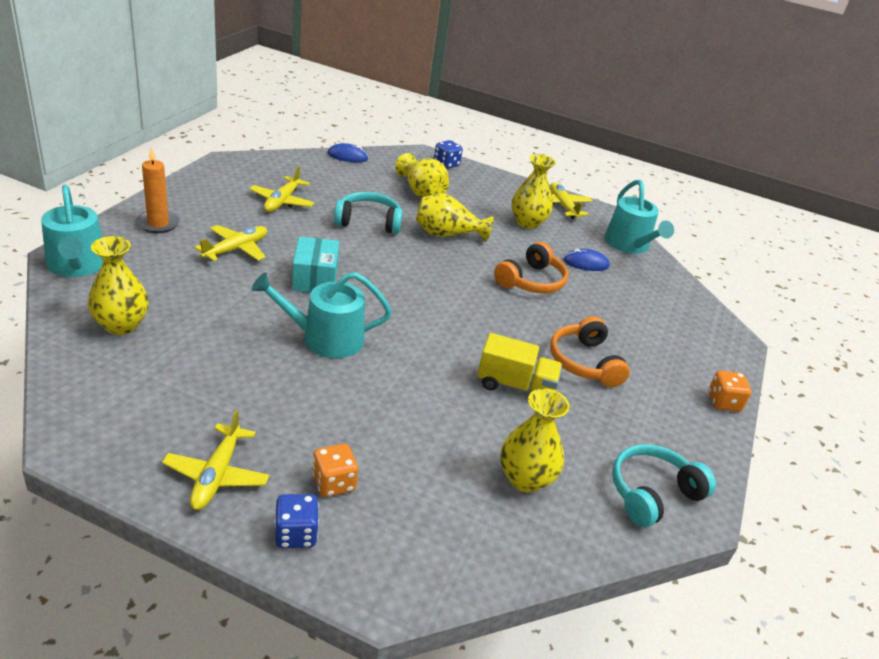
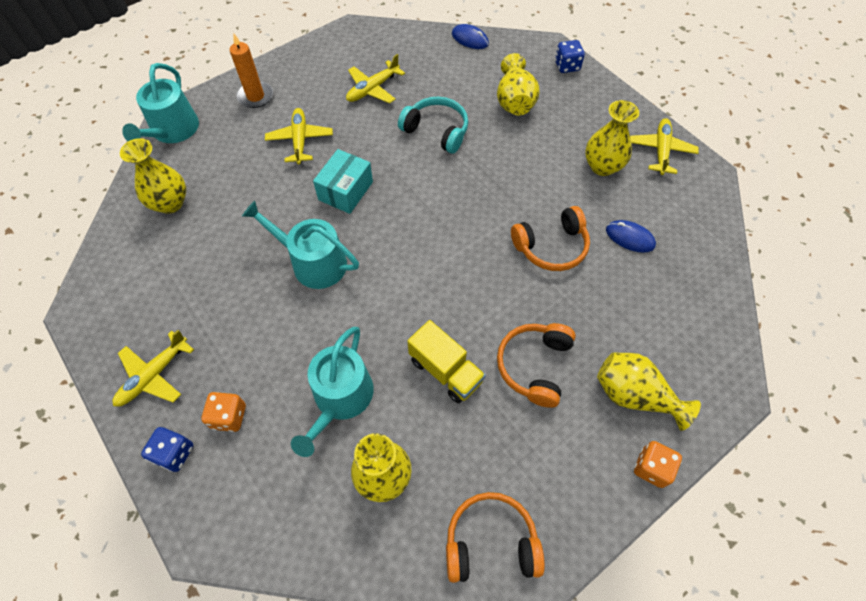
camera: 35 degrees right, 25 degrees up
(236, 249) = (300, 140): yellow plane -> yellow plane turned 75 degrees counterclockwise
(447, 235) = (504, 164): yellow vase -> yellow vase (634, 395)
(629, 245) = (702, 224): turquoise watering can -> turquoise watering can (340, 399)
(652, 493) = (490, 542): turquoise headphones -> orange headphones

